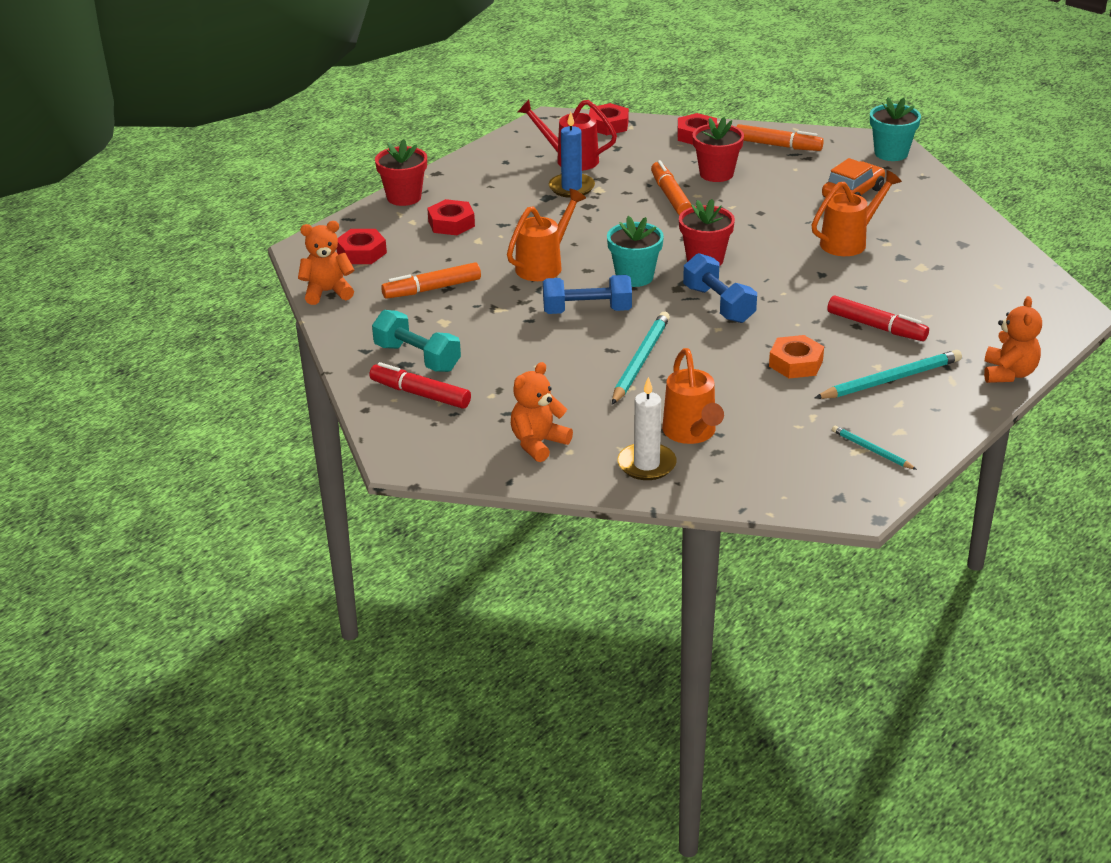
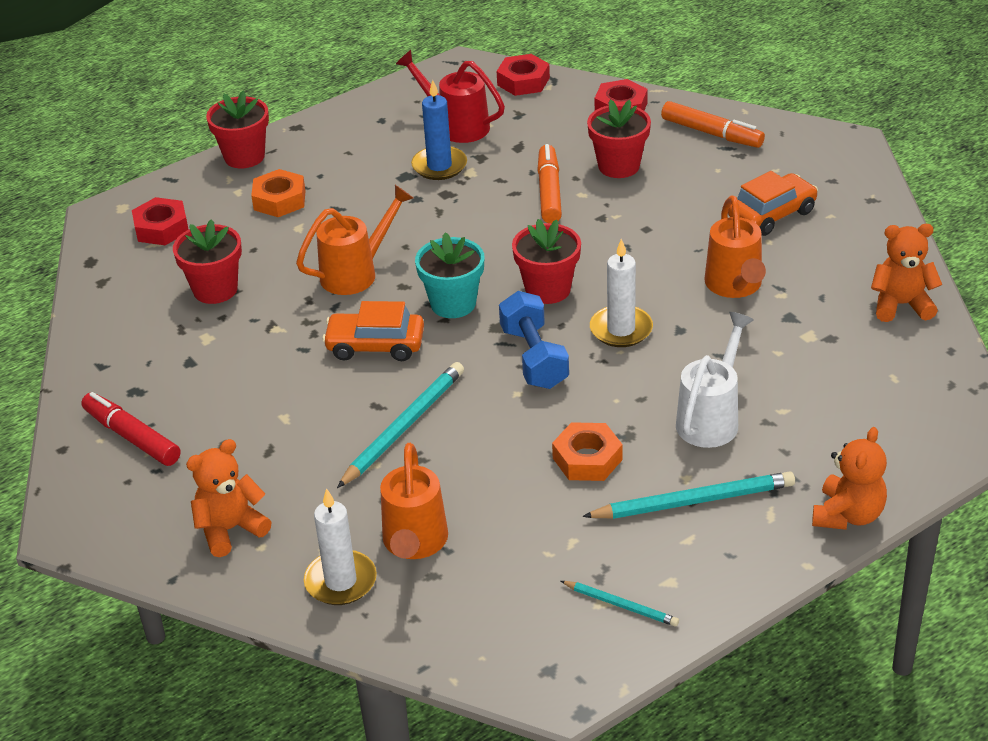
camera: 15 degrees right, 5 degrees up
(327, 292) = (98, 278): orange teddy bear -> orange teddy bear (901, 305)
(417, 358) = (153, 385): turquoise dumbbell -> none
(432, 289) = (215, 289): orange marker -> red flower pot
(451, 223) = (279, 200): red nut -> orange nut
(587, 311) = (375, 345): blue dumbbell -> orange car
(776, 279) = (621, 329): none -> white candle
(849, 242) = (735, 286): orange watering can -> orange watering can turned 105 degrees clockwise
(871, 450) = (621, 605): turquoise pencil -> turquoise pencil turned 150 degrees clockwise
(876, 327) = (711, 418): red marker -> white watering can
(891, 153) = (847, 160): turquoise flower pot -> none

